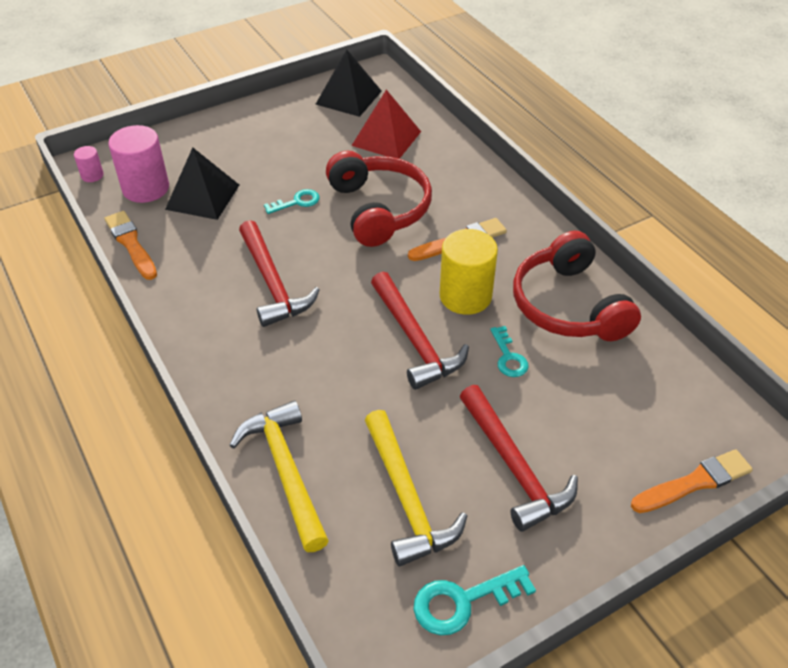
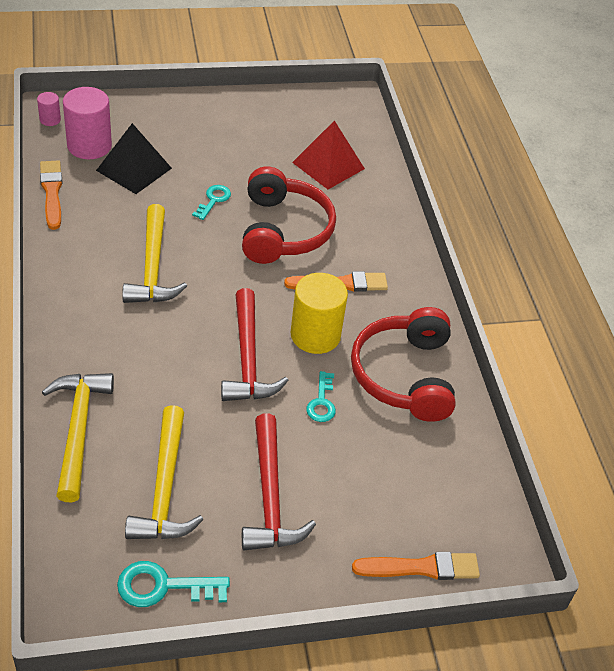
camera: 15 degrees right, 0 degrees up
(272, 283) = (152, 267): red hammer -> yellow hammer
(297, 202) = (213, 200): turquoise key -> turquoise key turned 60 degrees counterclockwise
(348, 97) = (315, 115): black pyramid -> none

